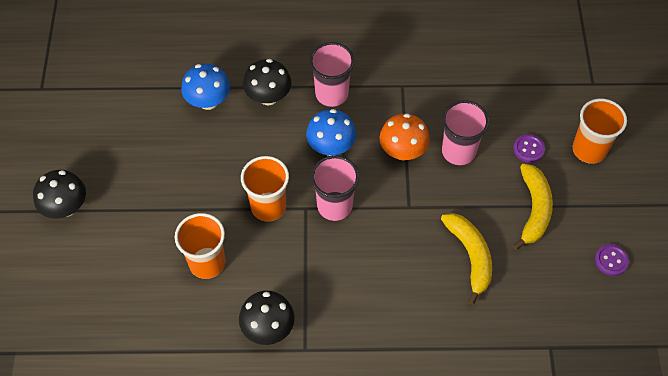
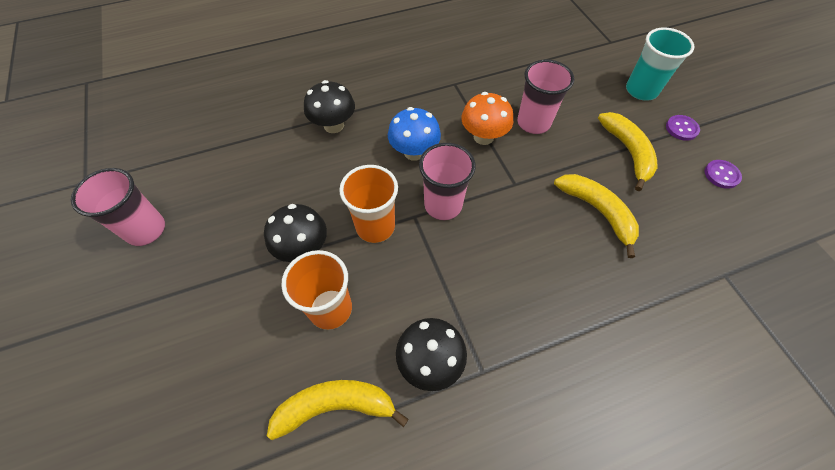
camera: 20 degrees left, 0 degrees up
(66, 207) = (141, 300): black mushroom -> black mushroom (303, 248)
(186, 335) = (336, 406): none -> yellow banana
(208, 101) = (274, 145): blue mushroom -> none
(331, 94) = (394, 107): pink cup -> pink cup (146, 230)
(528, 149) = (592, 104): purple button -> purple button (681, 128)
(589, 150) = (641, 90): orange cup -> turquoise cup

